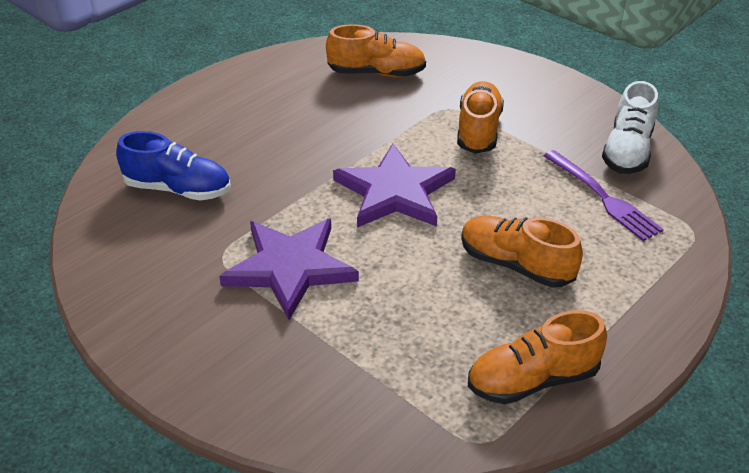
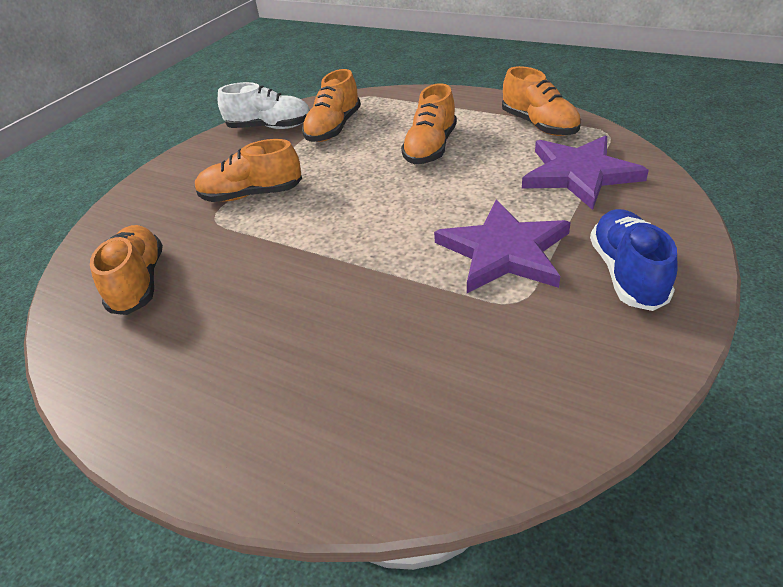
camera: 100 degrees left, 0 degrees up
(178, 189) = (423, 382): blue shoe -> blue shoe (627, 273)
(395, 192) = (363, 220): purple star -> purple star (579, 174)
(603, 198) = (334, 128): purple fork -> orange shoe

